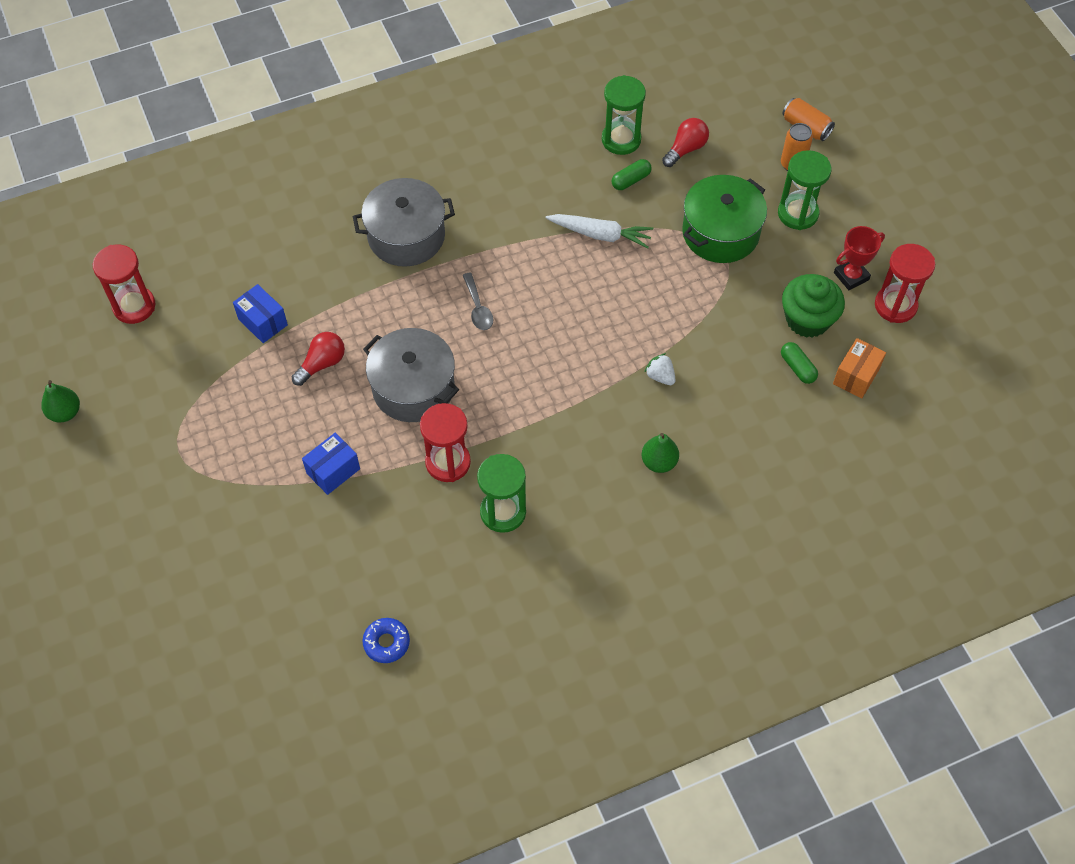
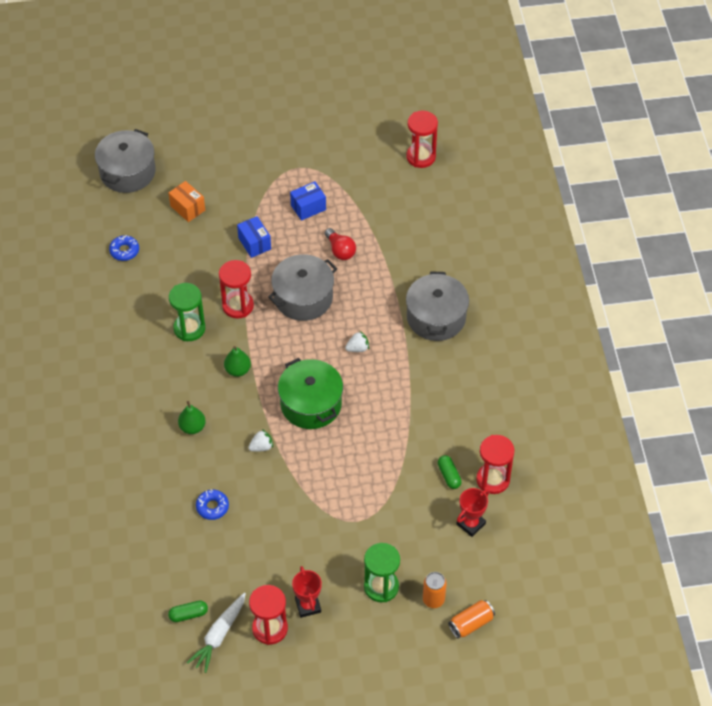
camera: 105 degrees right, 5 degrees down
(65, 412) = (348, 115): green pear -> green pear (238, 370)
(228, 689) = (127, 172): none -> grey pot
(263, 322) = (385, 223): blue box -> blue box (308, 207)
(478, 308) = (357, 348): grey spoon -> white strawberry
(600, 234) = (401, 441): white carrot -> white carrot (219, 635)
(621, 140) = (493, 479): green hourglass -> red hourglass
(686, 149) = (471, 524): red light bulb -> red trophy
(720, 233) = (378, 524): green pot -> green pot (311, 404)
(765, 406) = (212, 507): none -> blue donut
(797, 367) = (237, 539): green capsule -> green capsule (188, 614)
(807, 319) = (278, 560): green cupcake -> none
(856, 376) = (216, 577): orange box -> orange box (187, 208)

